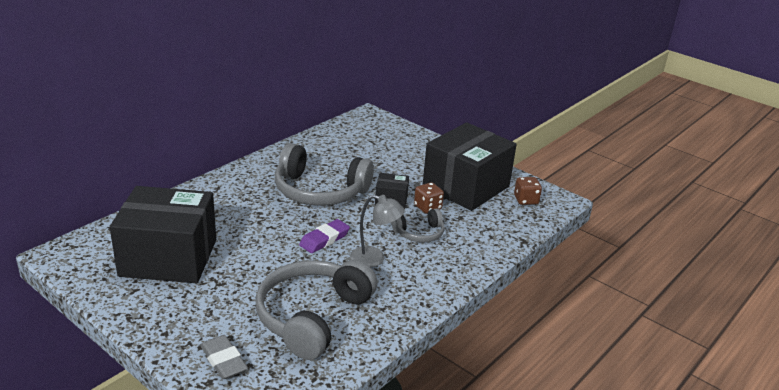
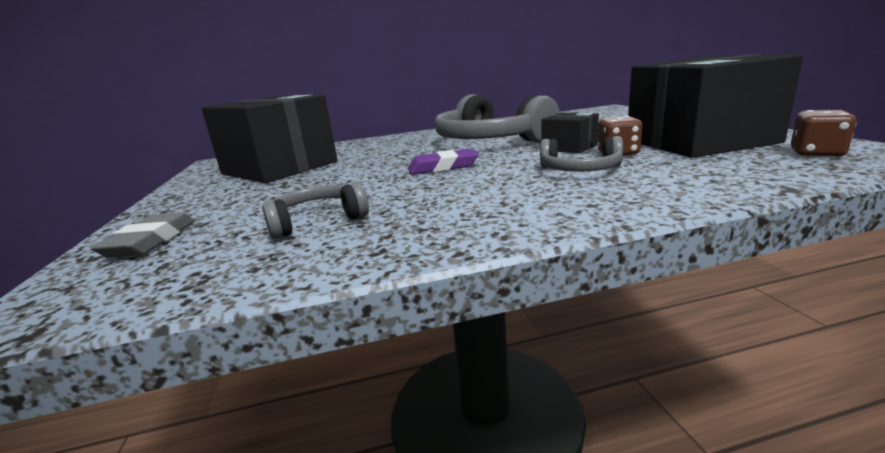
camera: 40 degrees right, 10 degrees down
(313, 317) = (317, 221): grey headphones -> grey headphones, size x0.50
(374, 259) = (482, 184): grey lamp -> none

